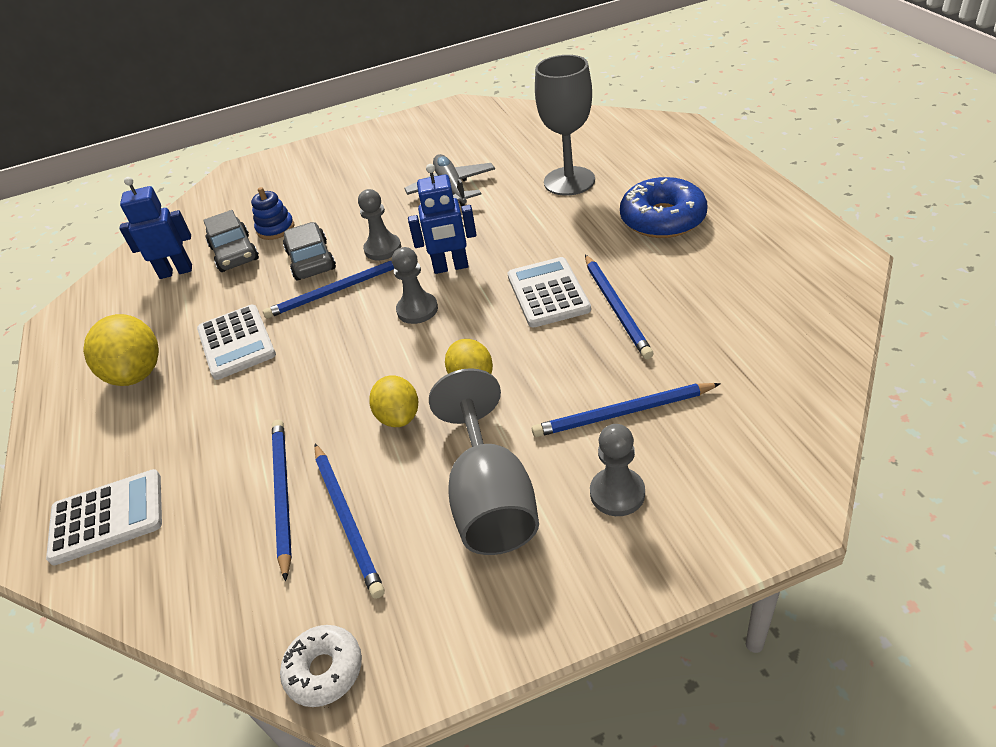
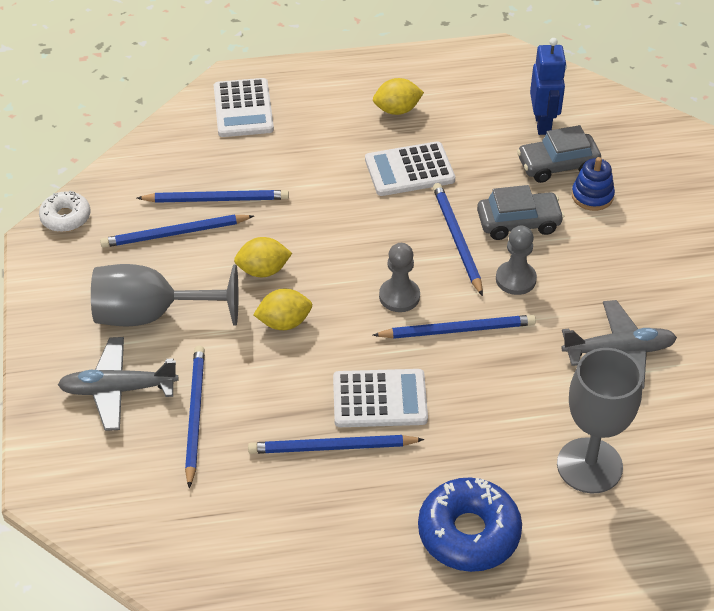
camera: 95 degrees right, 5 degrees up
(137, 373) = (397, 110): yellow lemon -> yellow lemon, size x0.64
(451, 267) = (458, 330): blue robot -> blue pencil
(617, 493) = (117, 390): grey pawn -> grey plane

